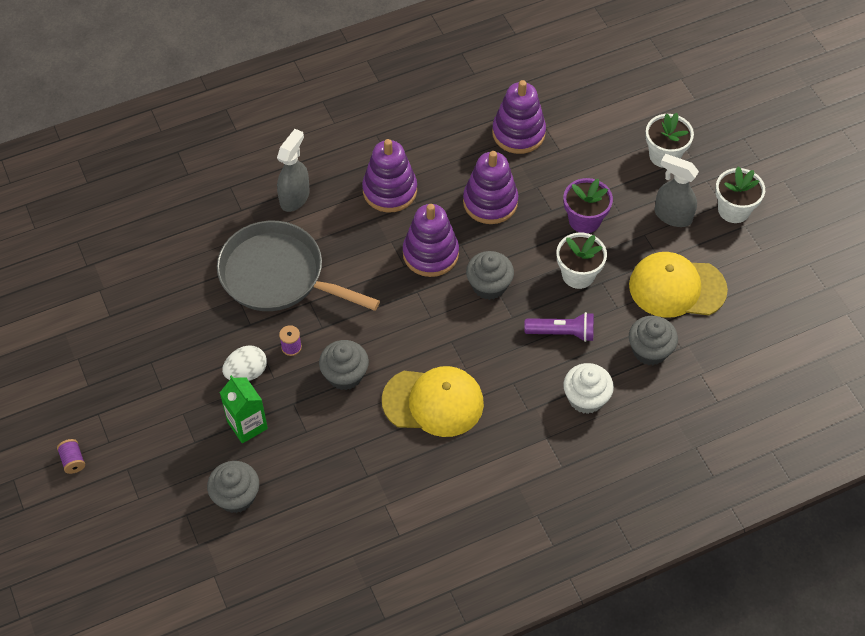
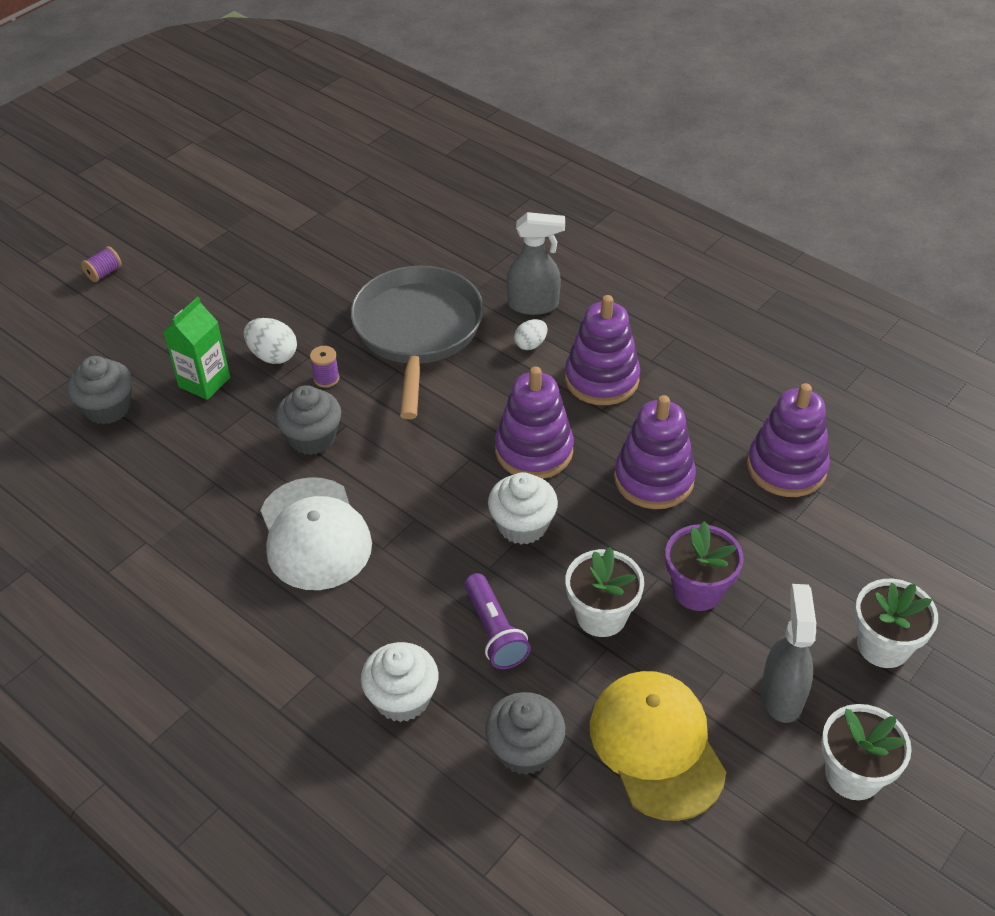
camera: 65 degrees right, 10 degrees down
(333, 215) = (530, 344): none -> white egg
(433, 402) = (314, 534): yellow cap -> white cap
(489, 285) = (522, 525): grey cupcake -> white cupcake

